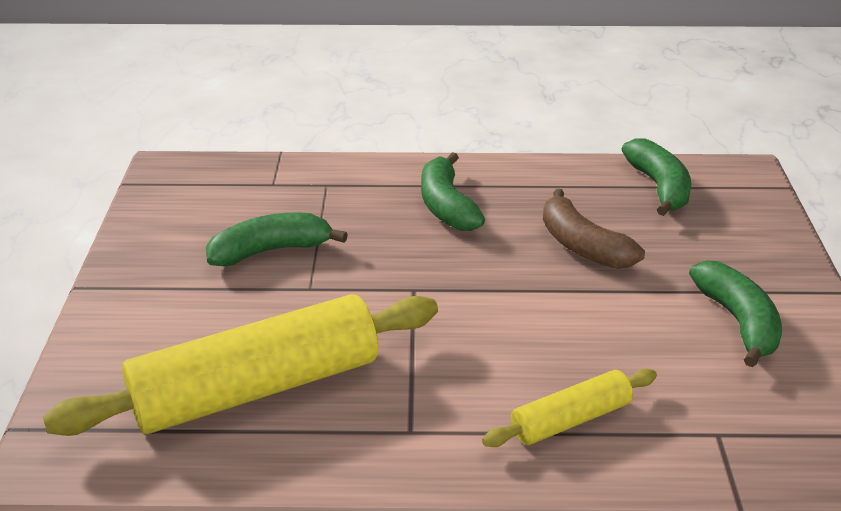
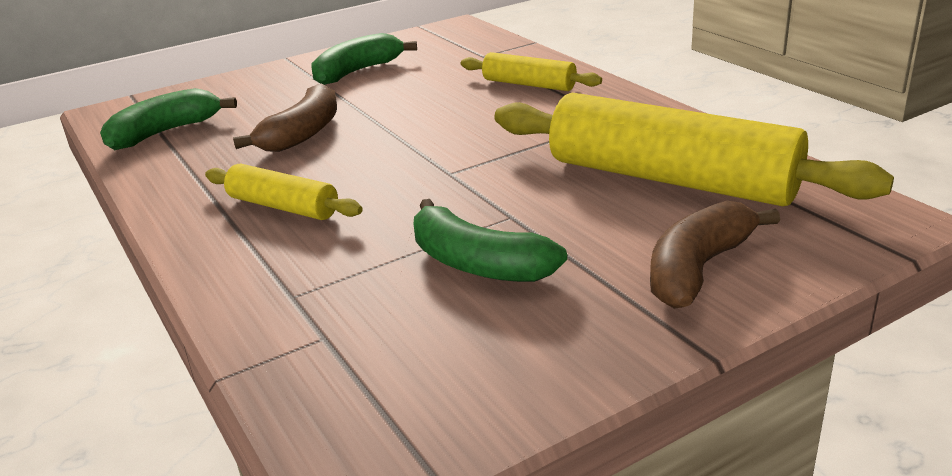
camera: 120 degrees left, 5 degrees down
(142, 327) = (698, 269): none -> brown banana
(447, 206) = (283, 207): green banana -> yellow rolling pin

